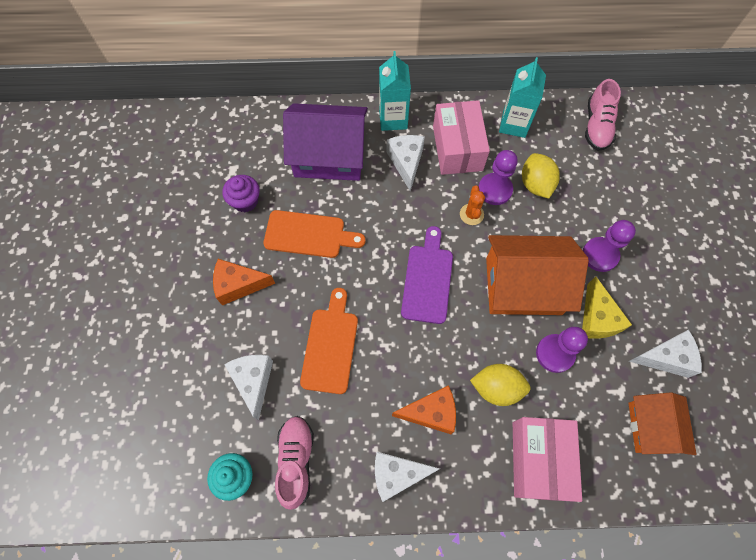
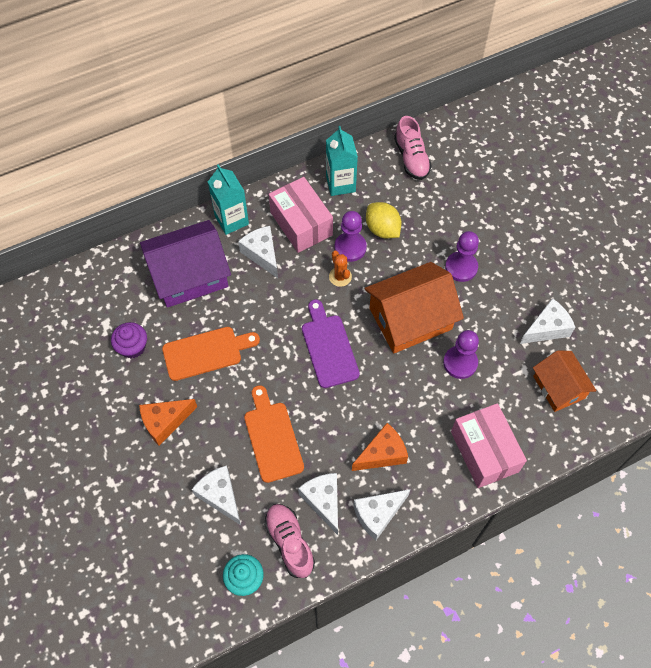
camera: 25 degrees left, 5 degrees down
(349, 434) = (323, 501): none -> white cheese
(496, 388) = (426, 410): yellow lemon -> none
(597, 318) = (481, 320): yellow cheese -> none

